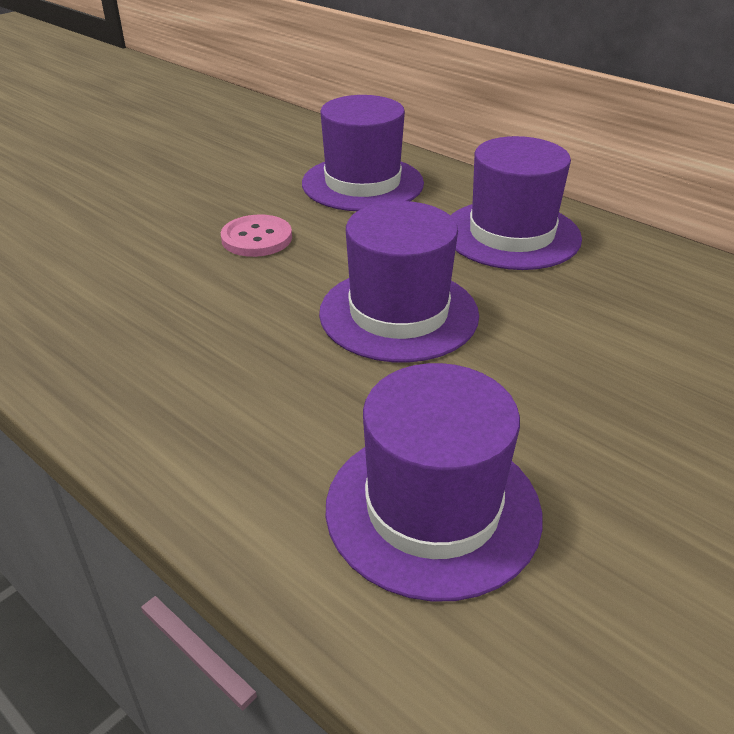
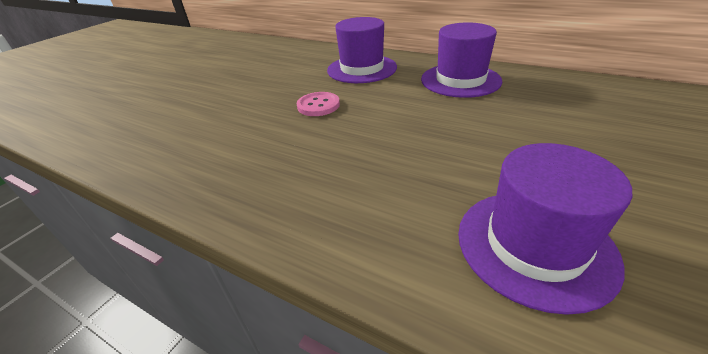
camera: 10 degrees left, 0 degrees up
(398, 314) = (428, 131): purple hat -> none

